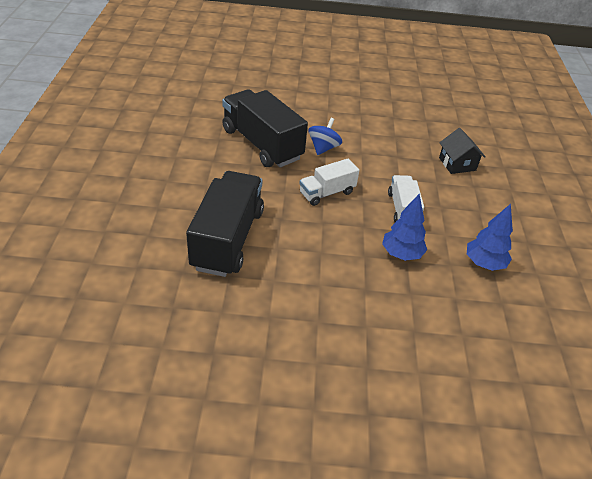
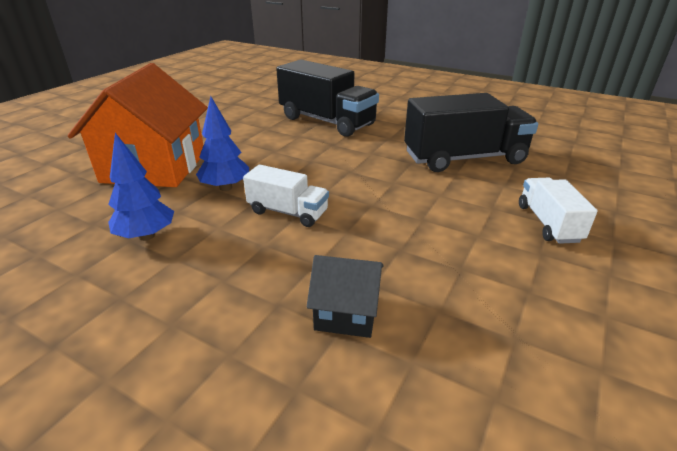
camera: 120 degrees right, 10 degrees down
(323, 148) = (444, 193): blue spinning top -> none
(327, 193) = (354, 173): white truck -> white truck (548, 223)
(411, 321) = (154, 167): none -> orange house

